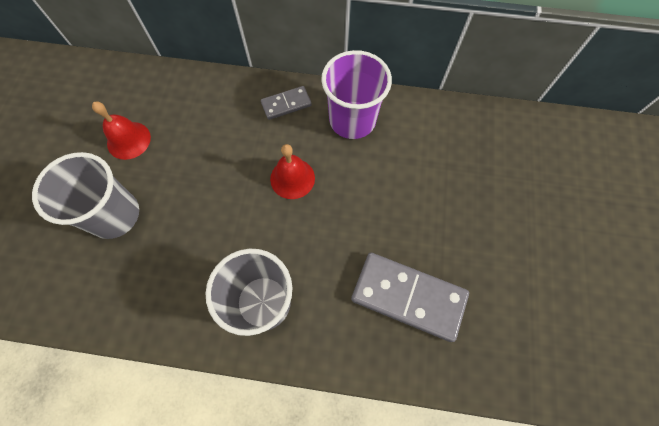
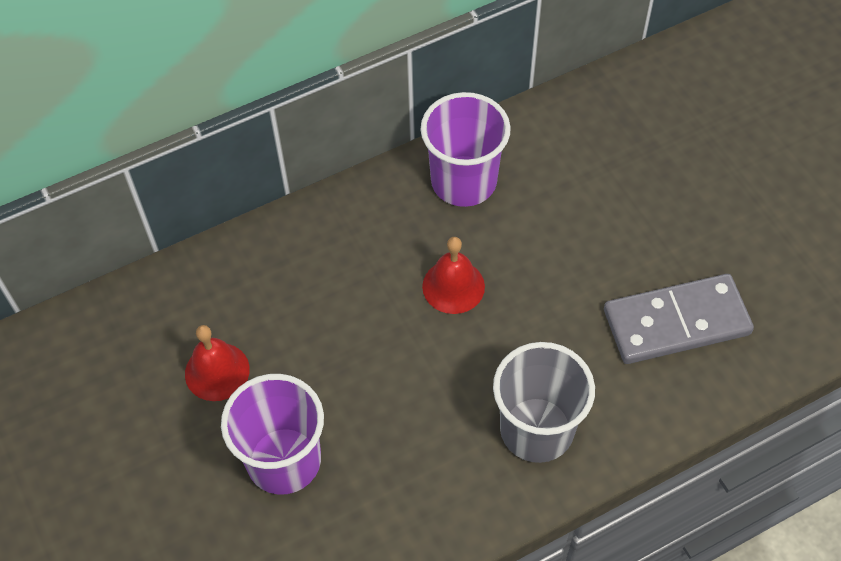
camera: 35 degrees left, 10 degrees down
(114, 215) = (284, 460): grey cup -> purple cup
(286, 104) = (371, 211): grey domino -> none

